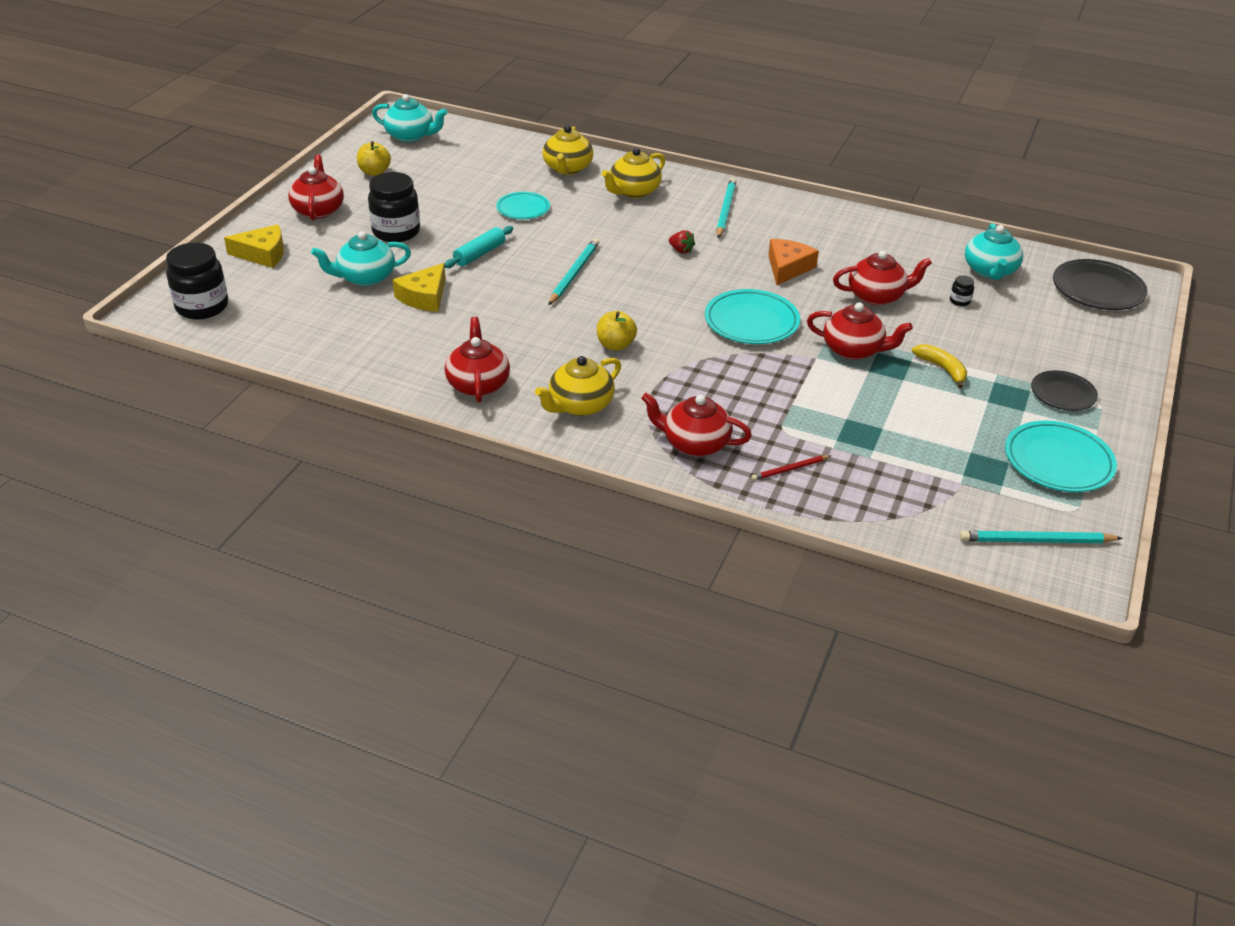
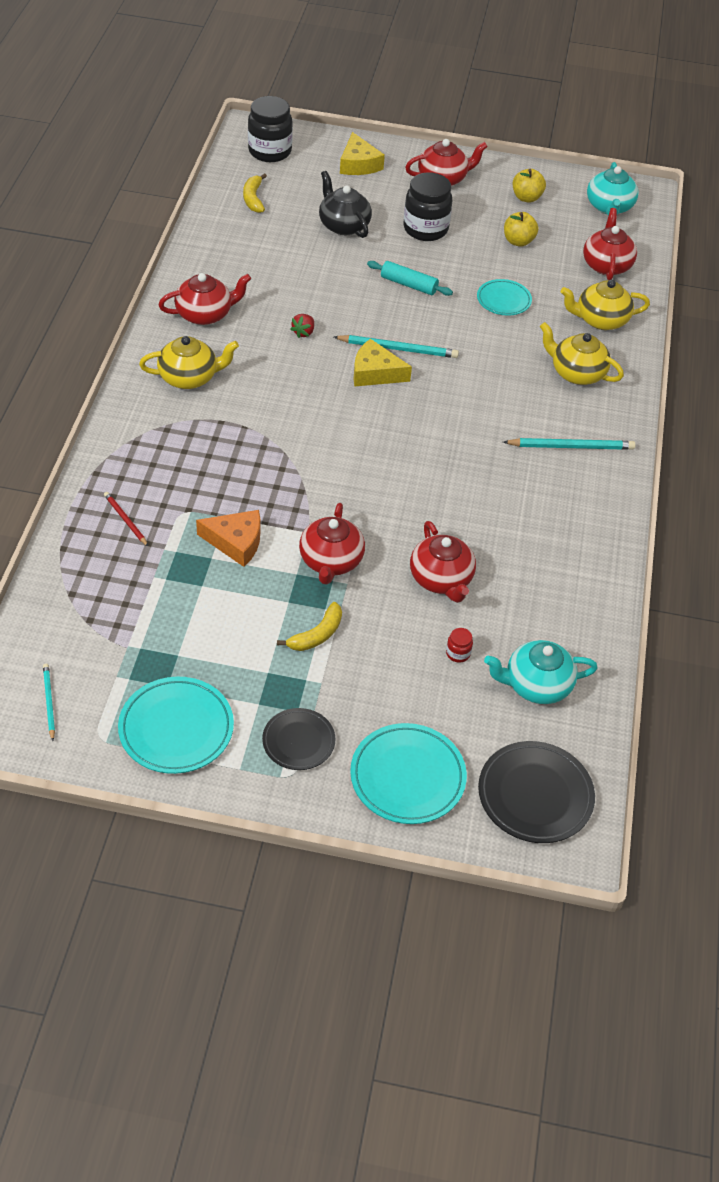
camera: 75 degrees right, 10 degrees up
(286, 328) = (253, 198): none -> yellow banana
(365, 277) = (343, 225): turquoise teapot -> black teapot
(424, 297) = (325, 263): yellow cheese -> yellow cheese (375, 373)
(580, 405) = (189, 377): yellow teapot -> yellow teapot turned 135 degrees clockwise
(615, 345) = (287, 389): yellow apple -> yellow apple (518, 241)
(681, 250) = (472, 419): red strawberry -> red strawberry (303, 332)
(694, 443) = (150, 454): red teapot -> red teapot (606, 265)
(751, 322) = (357, 480): turquoise plate -> turquoise plate (407, 777)
(787, 268) = (471, 503): orange cheese -> orange cheese (236, 542)
(959, 301) = (458, 653): black jar -> red jar
(1036, 541) = (49, 702): turquoise pencil -> turquoise pencil, size x0.59

